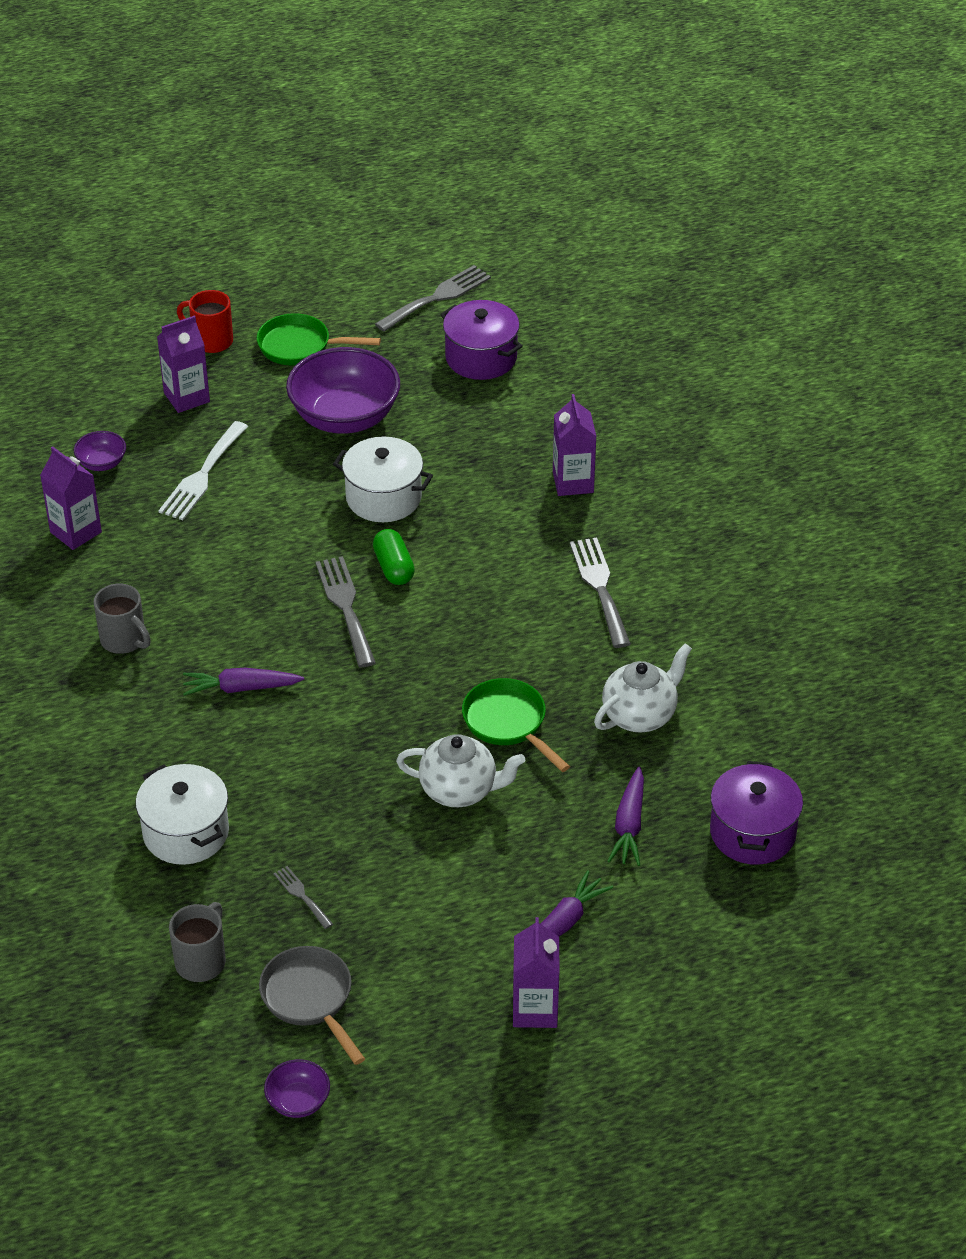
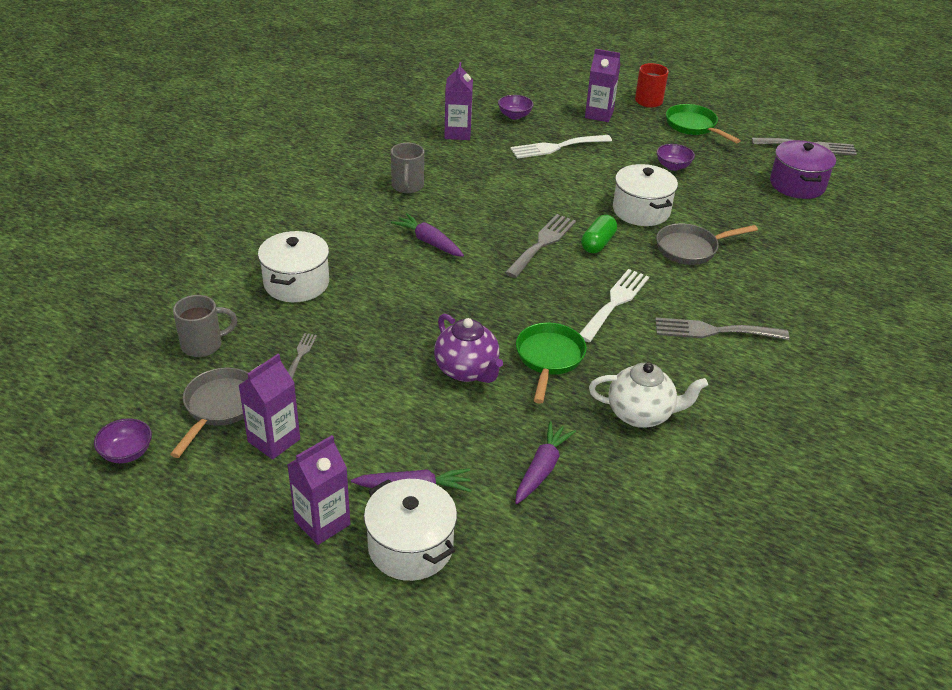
camera: 45 degrees right, 5 degrees down
(345, 417) = (673, 166): purple bowl -> purple bowl, size x0.45
(460, 790) = (467, 371): white teapot -> purple teapot
(479, 510) = (691, 249): none -> grey pan
(488, 621) = (615, 302): none -> white fork
(573, 482) = (772, 271): purple carton -> purple carton (274, 440)
(600, 587) = (713, 331): grey fork -> grey fork turned 120 degrees counterclockwise
(622, 968) = (410, 547): none -> white pot
(629, 825) = (542, 468): purple carrot -> purple carrot turned 150 degrees clockwise
(752, 832) = (621, 541): purple pot -> none

